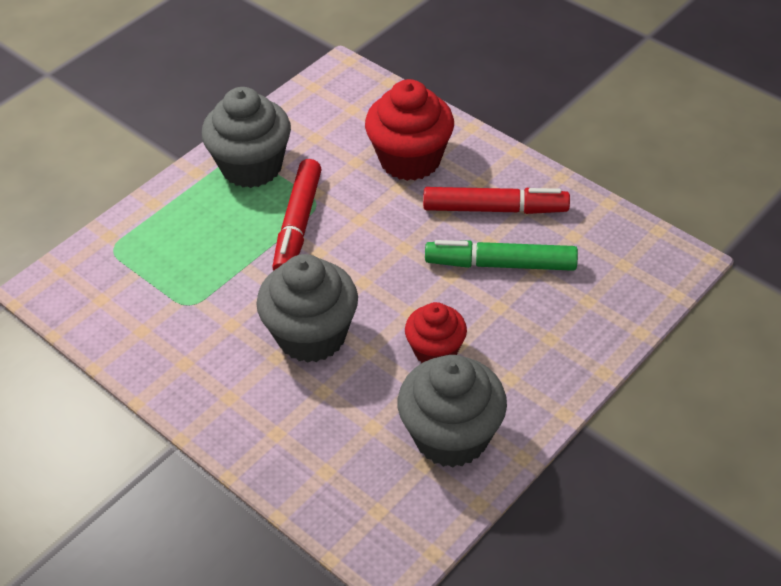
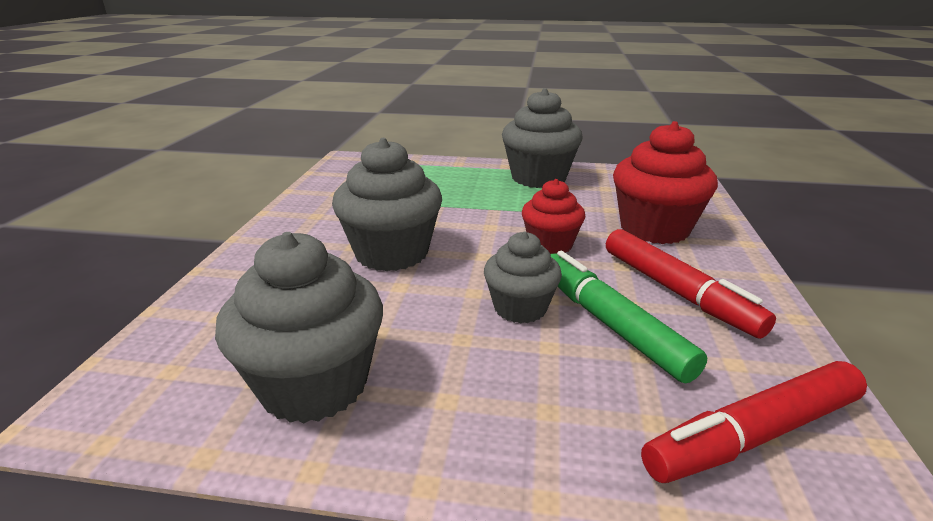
camera: 55 degrees right, 20 degrees down
(298, 225) = (507, 209): red marker -> red marker (753, 434)
(435, 351) = (437, 325): red cupcake -> red cupcake (550, 245)
(449, 298) = (520, 308): none -> grey cupcake

